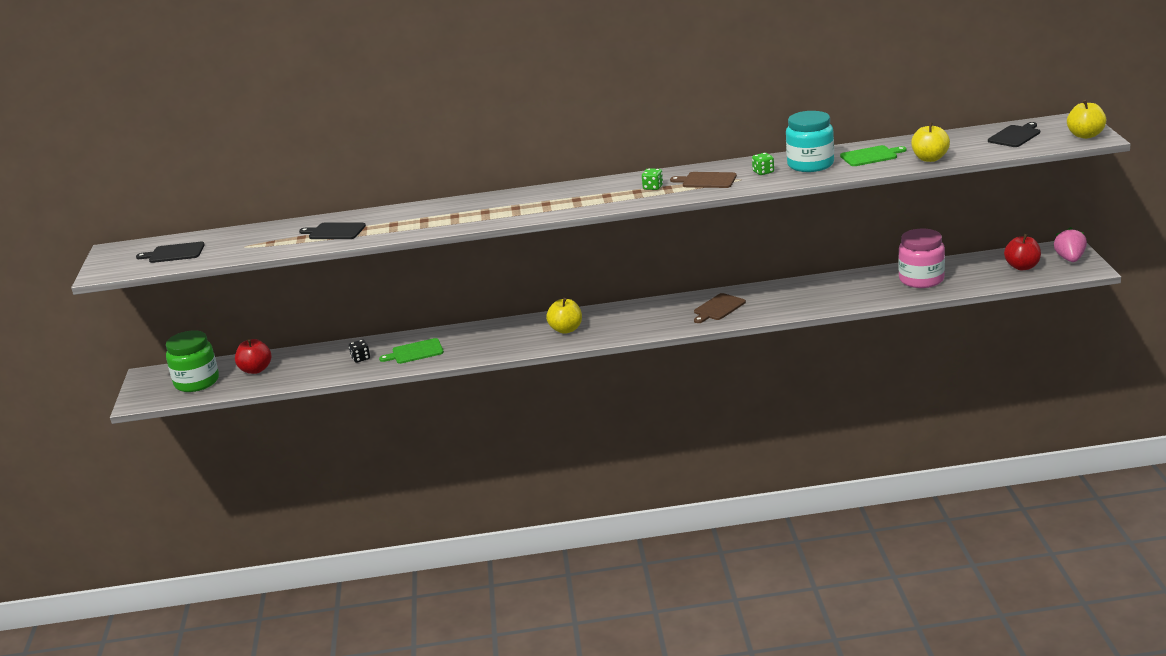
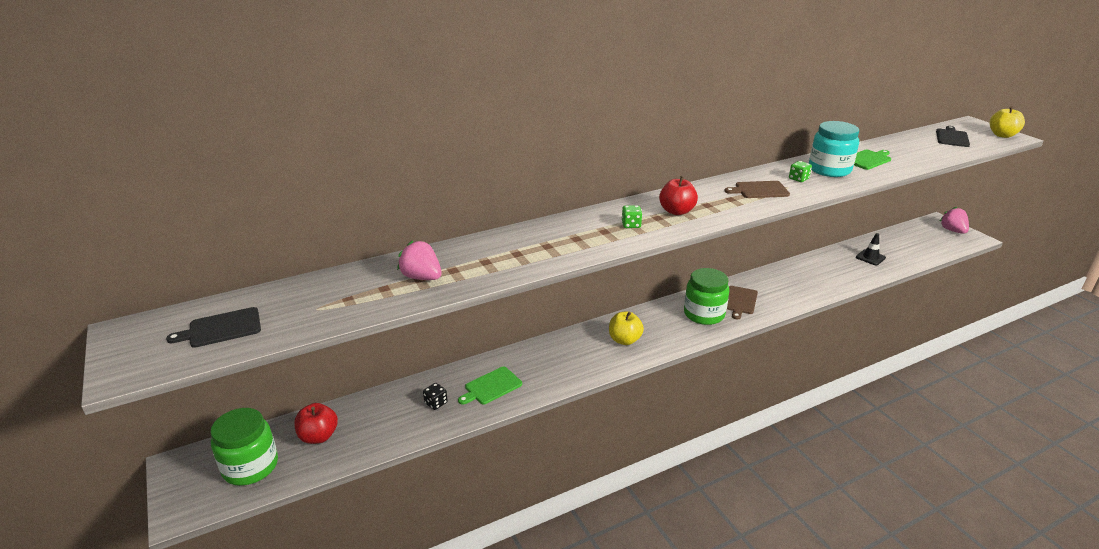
camera: 25 degrees left, 5 degrees up
(334, 231) = (422, 277): black cutting board -> pink strawberry
(653, 187) = (717, 200): green dice -> green dice (631, 225)
(667, 316) = (704, 314): none -> green jar
(921, 279) = (870, 257): pink jar -> black traffic cone
(930, 159) = (919, 160): yellow apple -> none
(1022, 267) = (928, 240): red apple -> red apple (676, 211)

